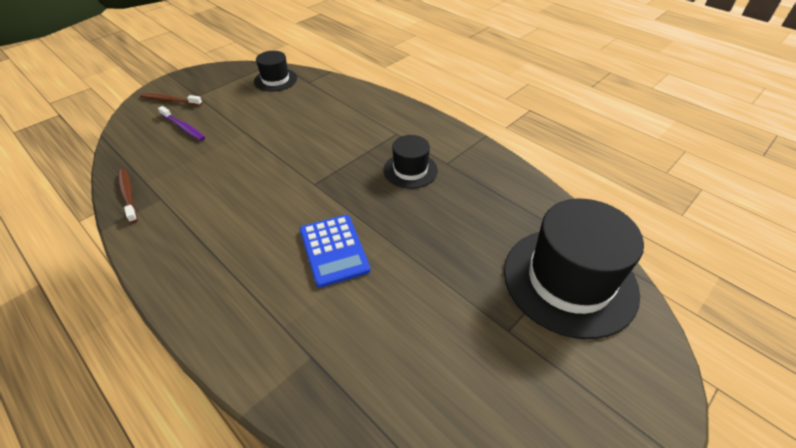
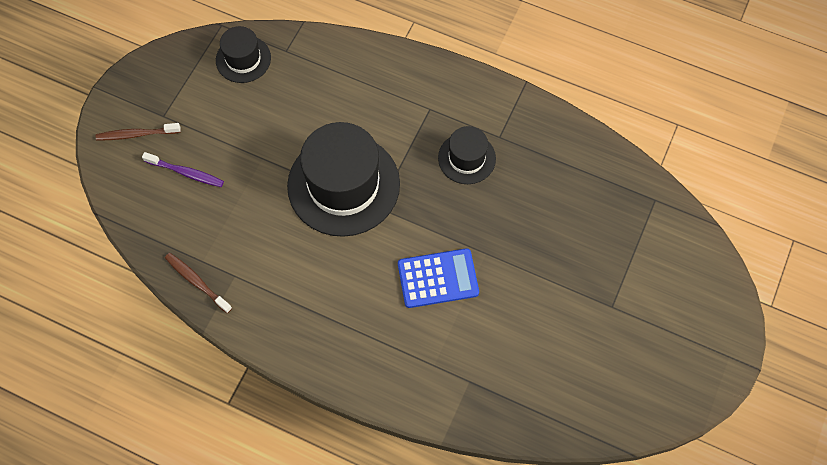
camera: 20 degrees left, 20 degrees up
(334, 250) = (438, 278): blue calculator -> blue calculator turned 60 degrees counterclockwise
(569, 280) = (648, 243): black hat -> black hat (343, 185)

